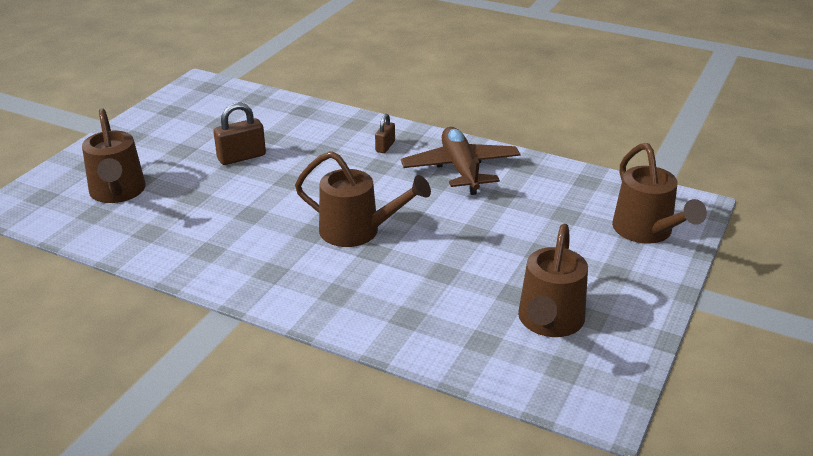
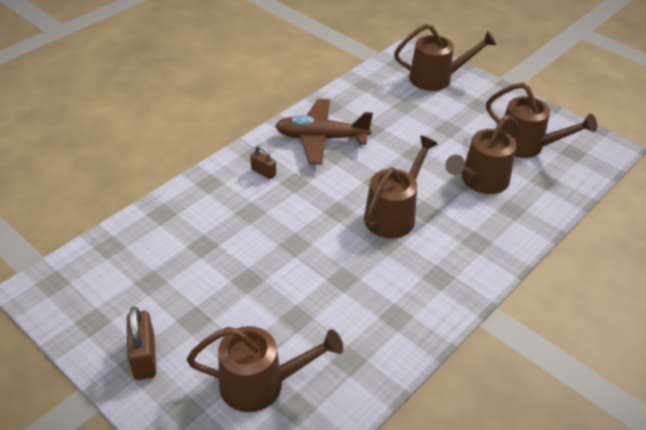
camera: 75 degrees left, 10 degrees up
(241, 157) = (234, 272): brown padlock -> brown padlock (144, 357)
(448, 287) = (480, 181): none -> brown watering can

